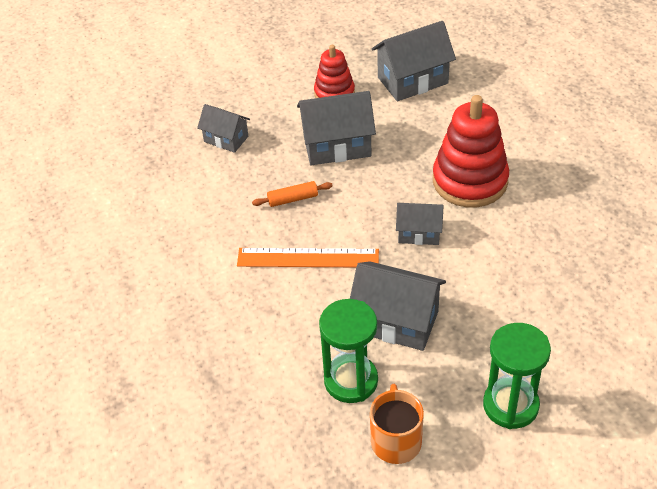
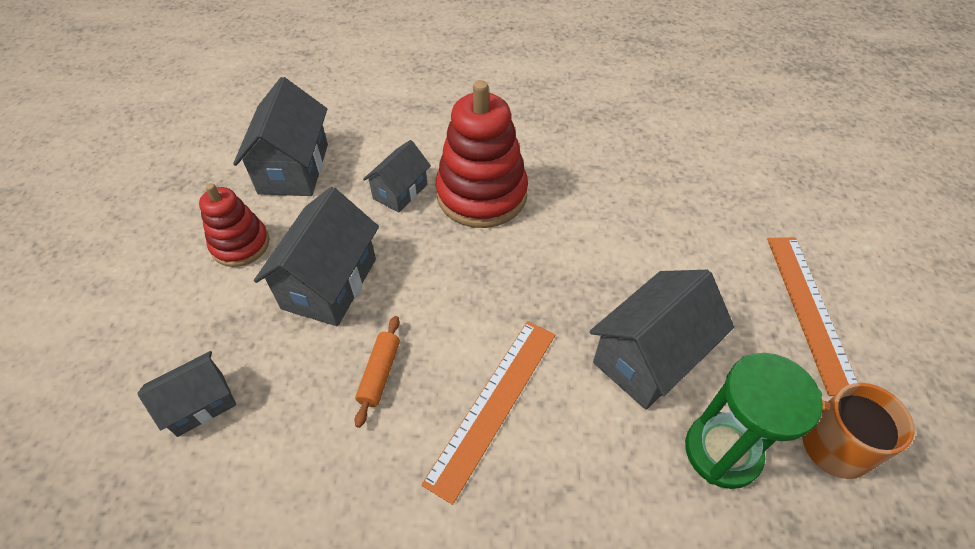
camera: 65 degrees left, 5 degrees up
(419, 233) = (527, 272): grey house -> grey house (400, 191)
(510, 405) = (810, 310): green hourglass -> orange ruler

